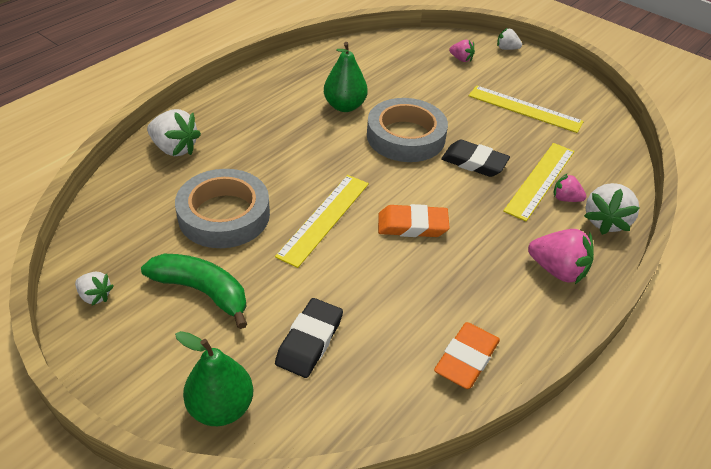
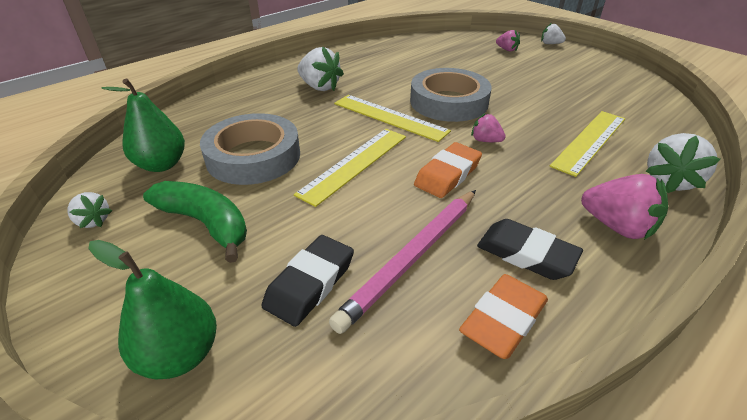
camera: 10 degrees right, 5 degrees down
(175, 148) = (226, 103): white strawberry -> white strawberry (320, 87)
(344, 106) = (393, 78): green pear -> green pear (161, 164)
(390, 311) = (412, 257): none -> pink pencil
(412, 225) = (448, 174): orange eraser -> orange eraser turned 60 degrees counterclockwise
(474, 162) = (517, 124): black eraser -> black eraser (526, 254)
(524, 109) = (569, 85): yellow ruler -> yellow ruler (389, 117)
(565, 199) = (620, 158): pink strawberry -> pink strawberry (485, 140)

